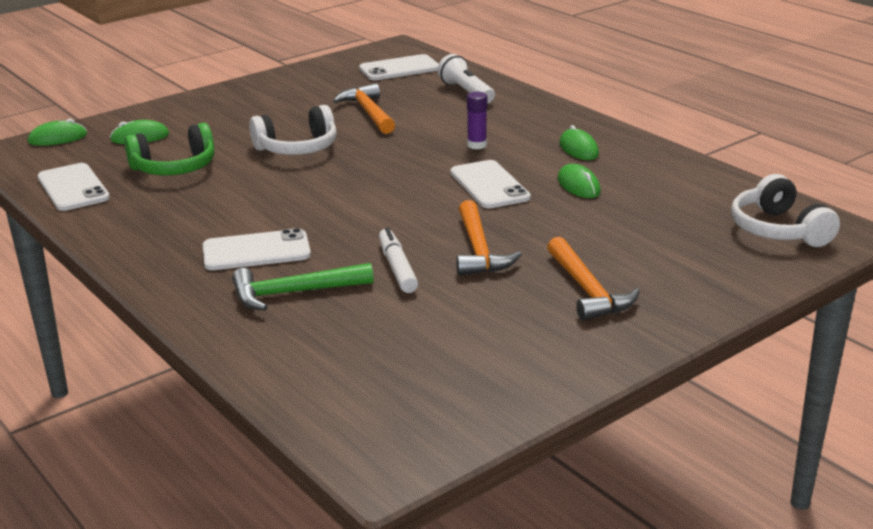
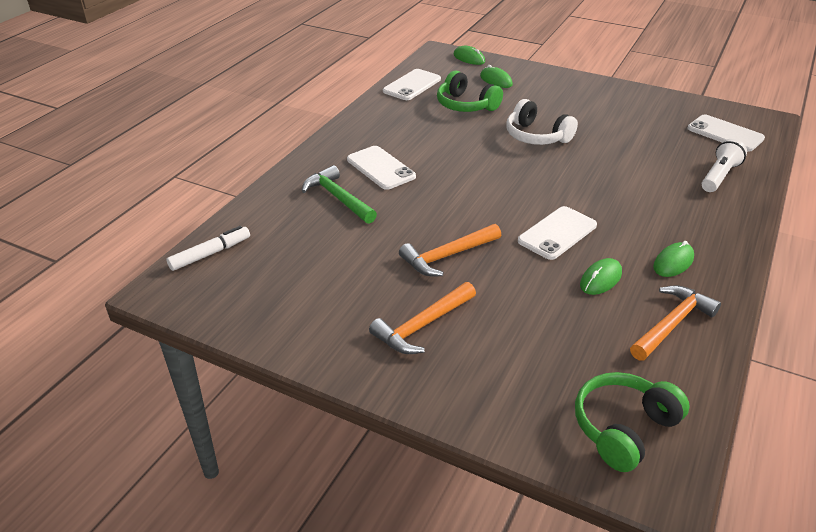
camera: 65 degrees right, 10 degrees up
(368, 112) = (626, 145): orange hammer -> orange hammer (672, 324)
(397, 268) = (396, 228): white marker -> white marker (210, 254)
(477, 145) = (623, 208): purple glue stick -> none
(778, 230) = (624, 428): white headphones -> green headphones

